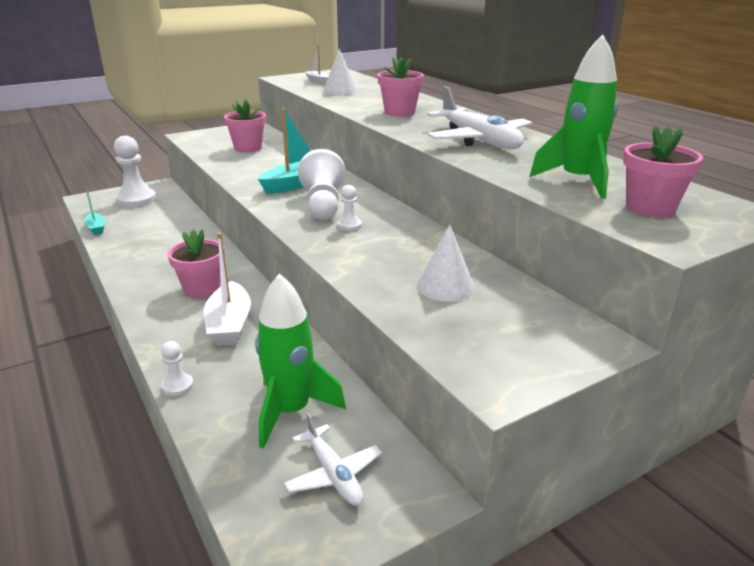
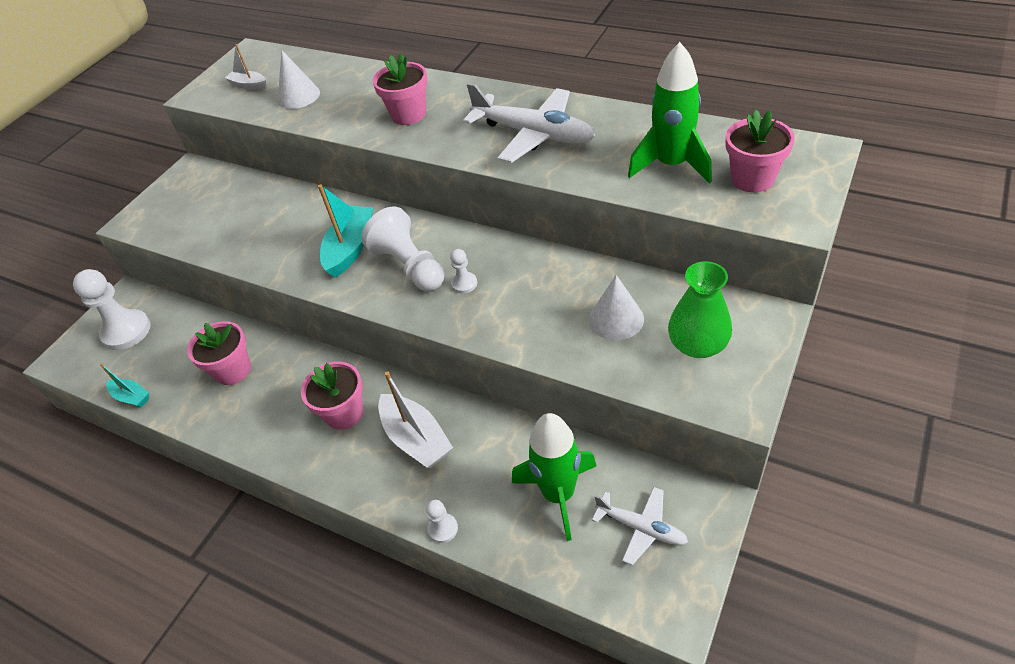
camera: 25 degrees left, 20 degrees up
(248, 148) = (231, 212): pink flower pot -> pink flower pot (233, 370)
(502, 330) = (697, 344): none -> green vase

